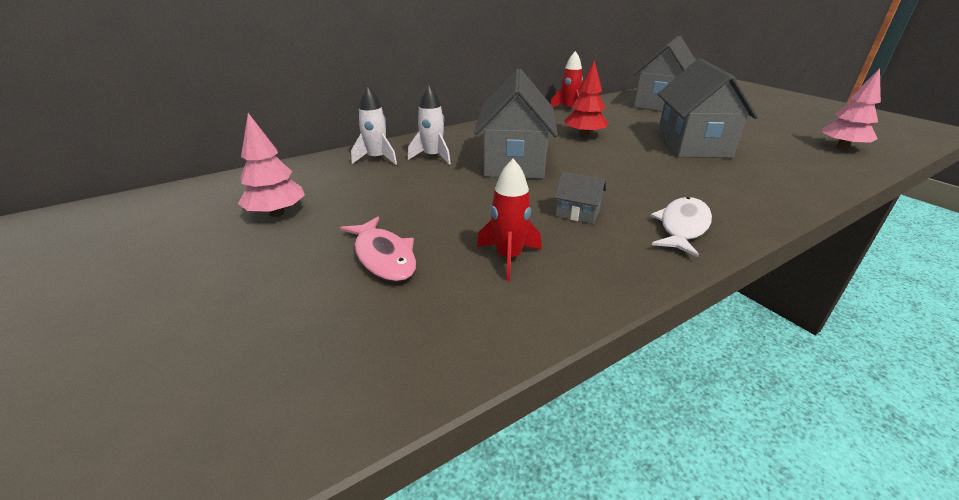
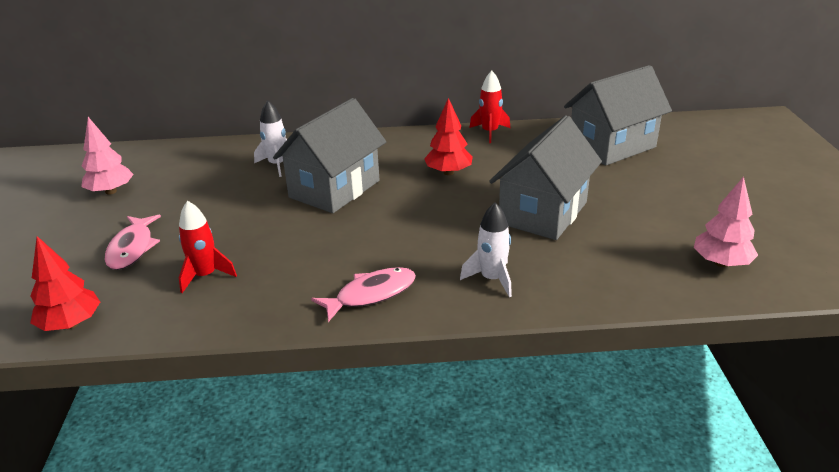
camera: 30 degrees right, 0 degrees up
(377, 159) = (232, 156): white rocket -> white rocket (492, 279)
(422, 361) = (71, 324): none -> red tree
(577, 213) = (308, 255): grey house -> none
(682, 227) = (371, 294): white fish -> pink fish

